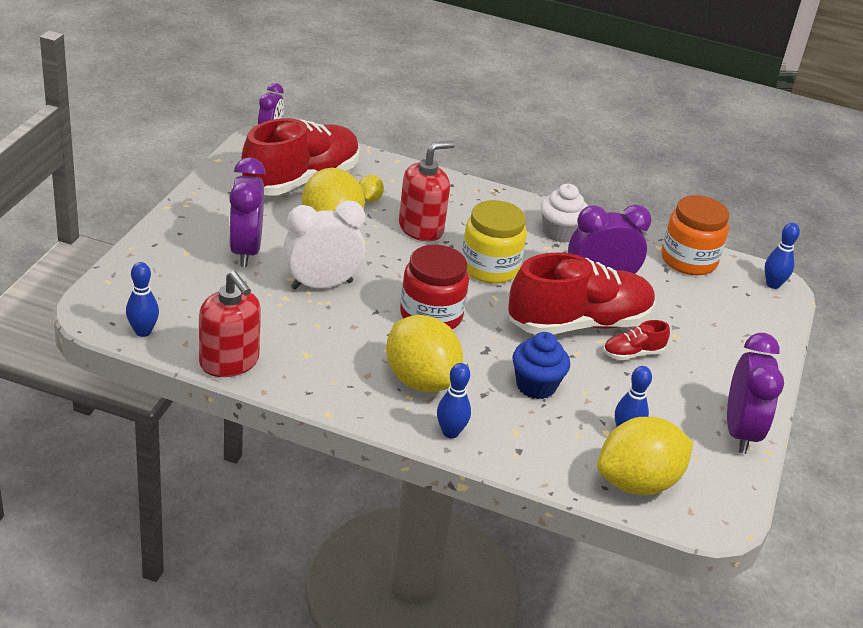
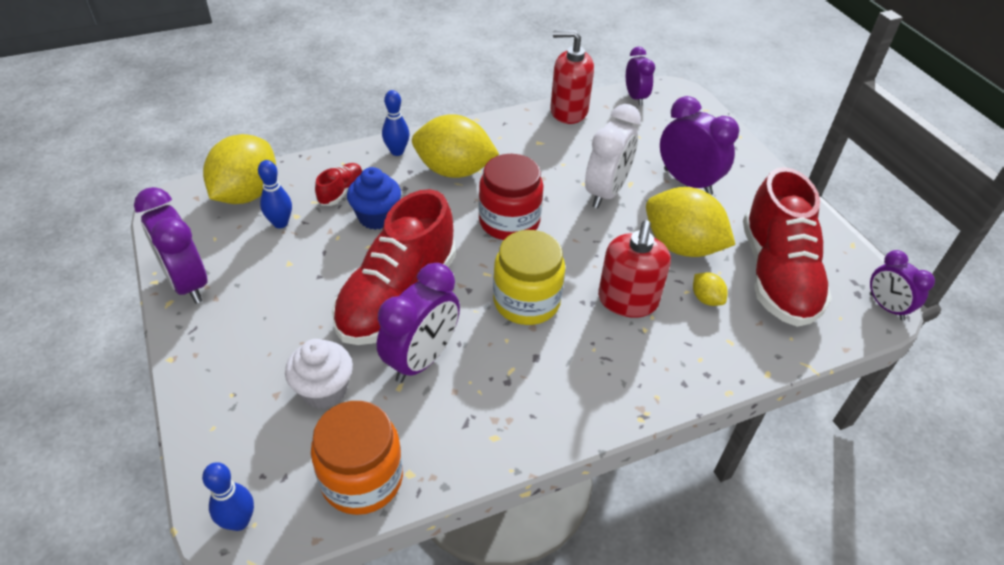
camera: 140 degrees right, 10 degrees up
(143, 331) = (635, 97): blue bowling pin -> purple clock
(560, 233) = (521, 402): white cupcake -> white cupcake (324, 390)
(633, 353) = (328, 299): red shoe -> red shoe (341, 192)

